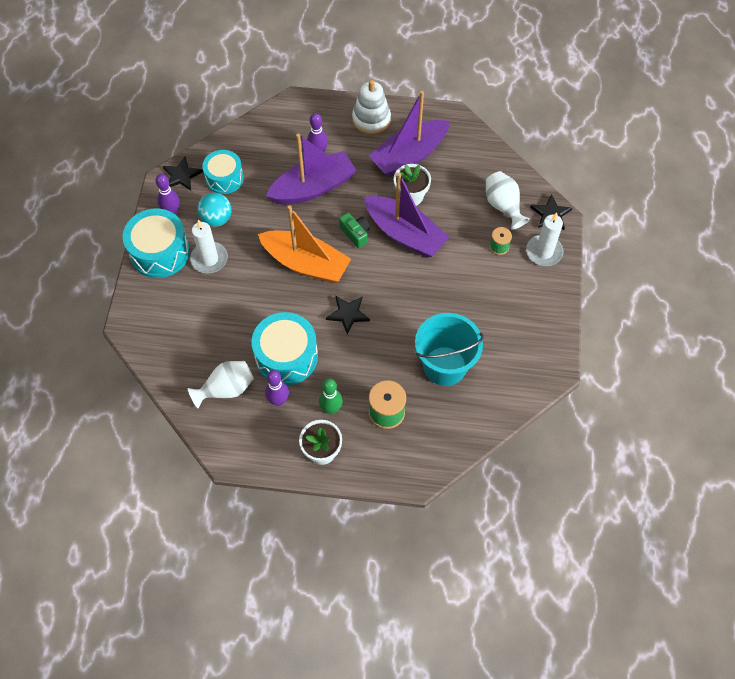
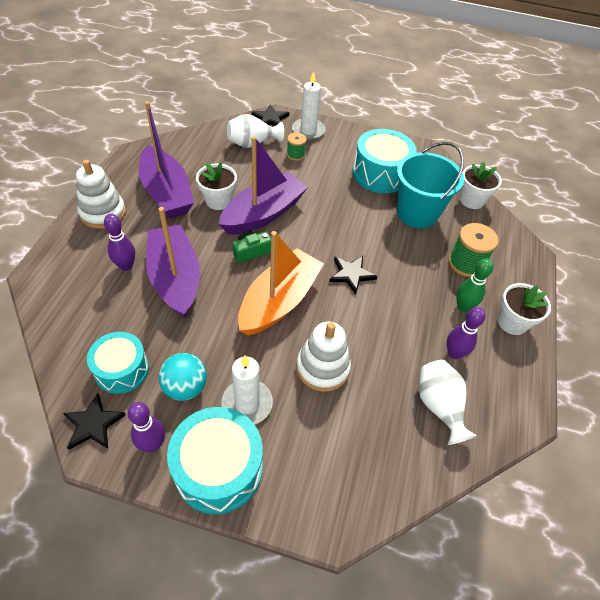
camera: 85 degrees left, 10 degrees down
(247, 303) = (322, 368): none -> white stacking toy
(286, 356) = (398, 338): turquoise drum -> turquoise drum (380, 173)
(482, 420) = (471, 200): none -> white flower pot

